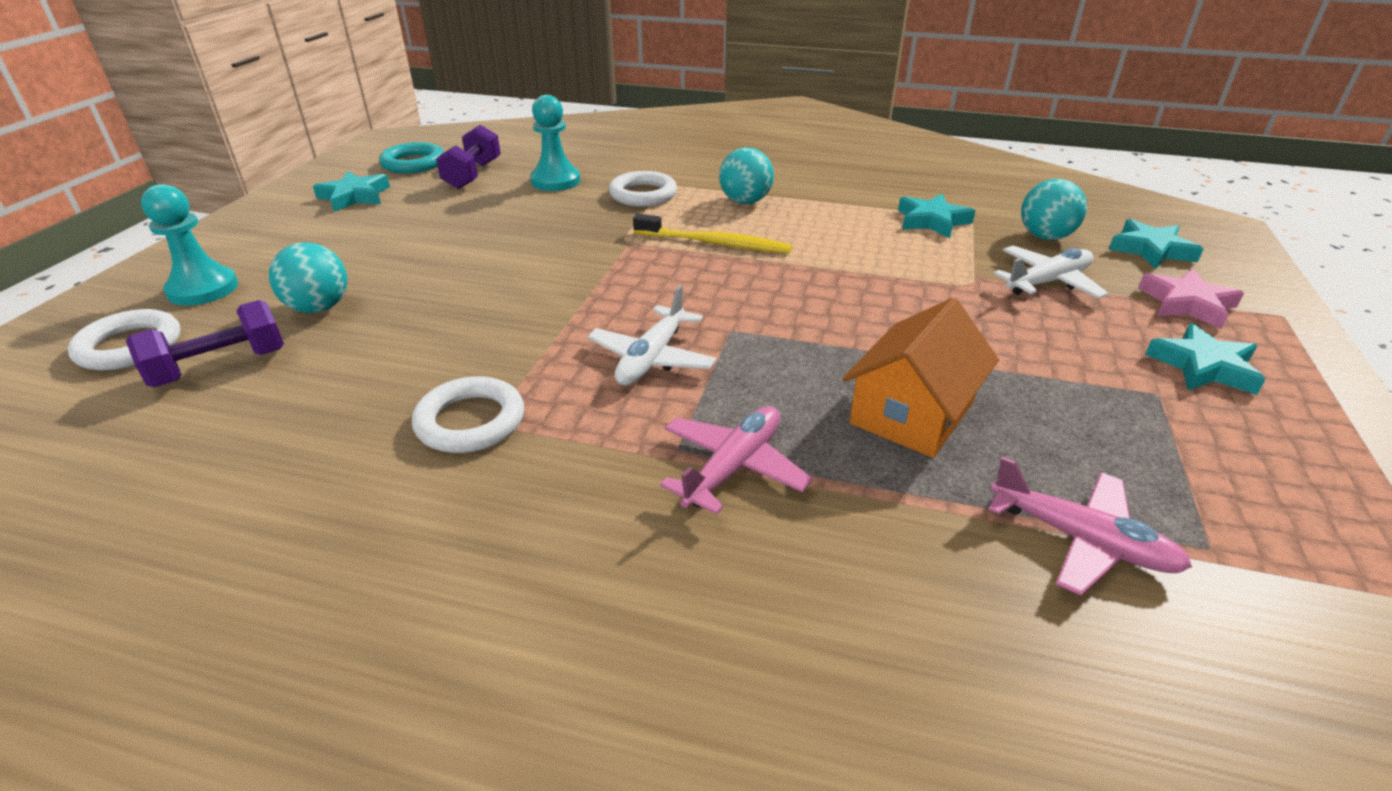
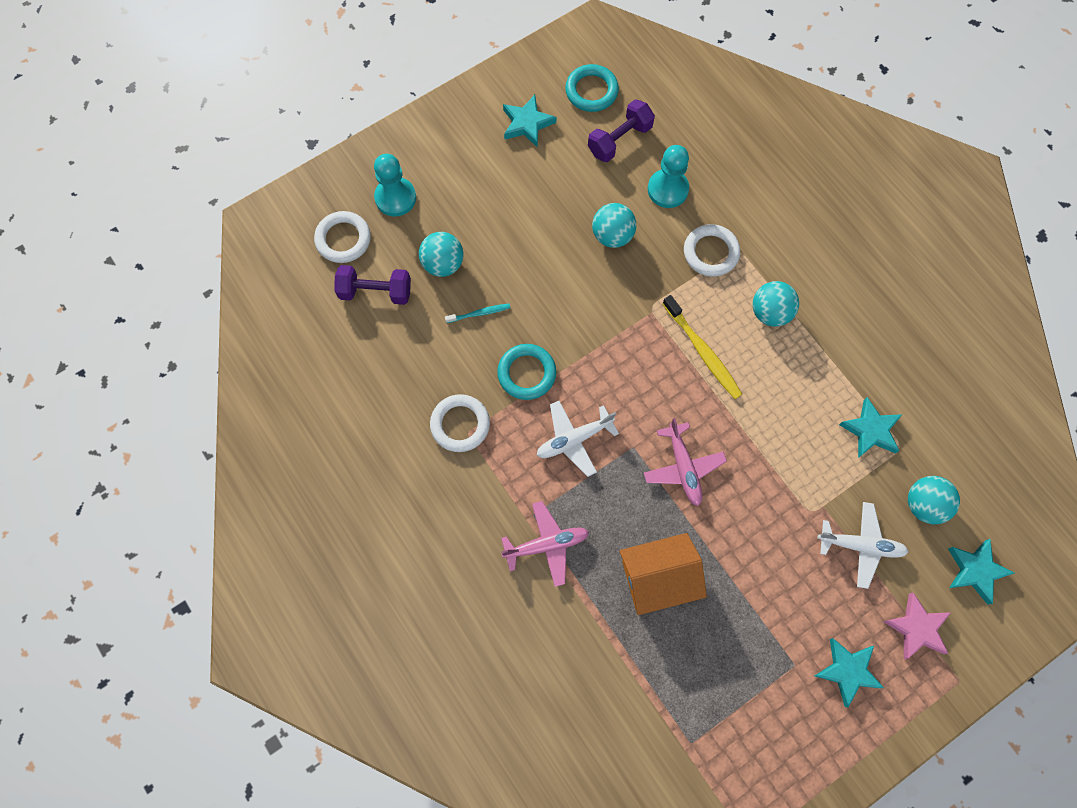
camera: 40 degrees right, 35 degrees up
(409, 322) = (479, 313): none -> turquoise toothbrush
(526, 337) = (526, 373): none -> turquoise ring
(527, 219) = (612, 235): none -> turquoise ball
(1082, 540) = (645, 697): pink plane -> pink plane (683, 467)

